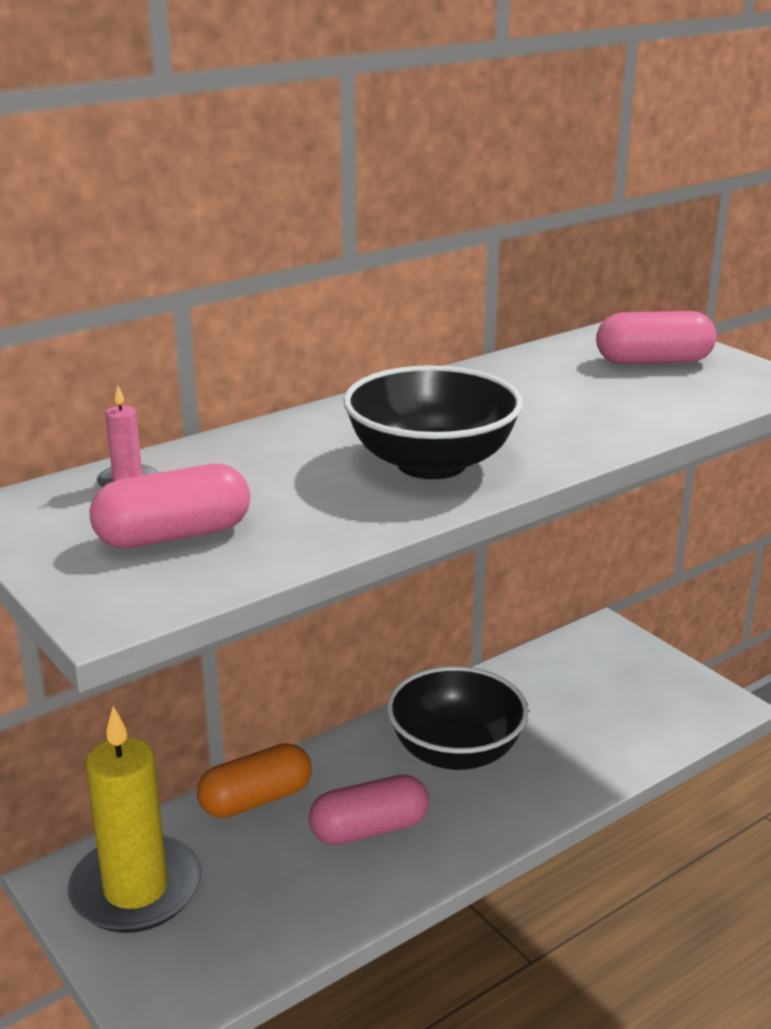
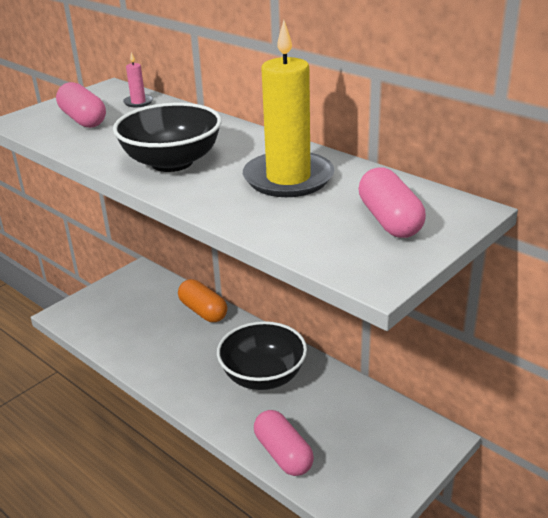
camera: 80 degrees right, 5 degrees up
(136, 889) = (134, 291): yellow candle -> yellow candle (288, 178)
(369, 829) = (186, 353): pink capsule -> pink capsule (283, 454)

